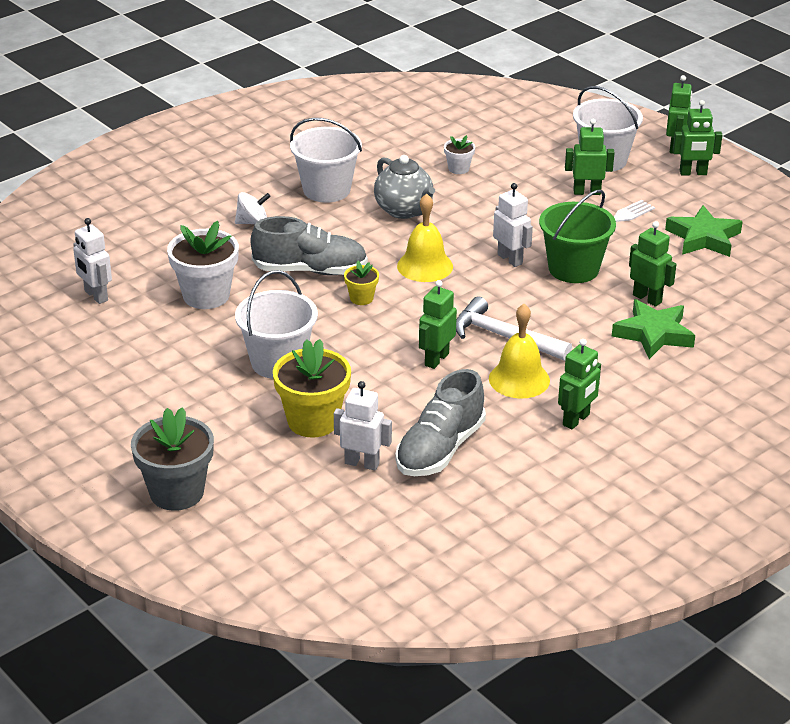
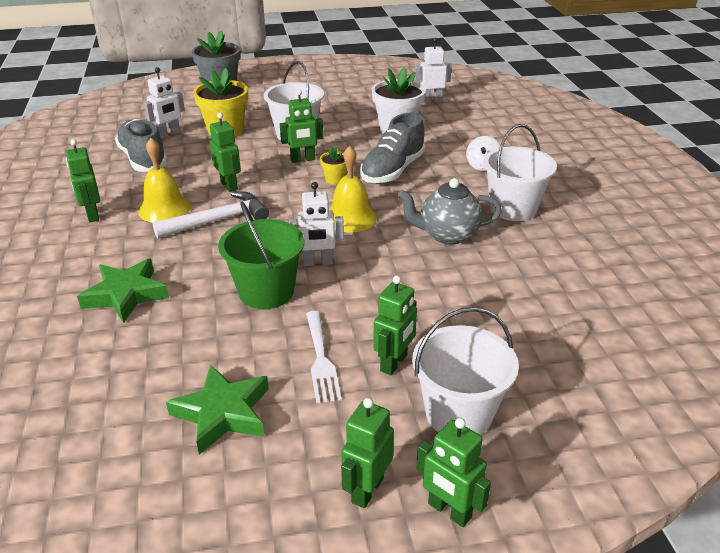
camera: 120 degrees right, 0 degrees up
(458, 169) = (507, 291): white flower pot -> none
(647, 298) = (174, 315): green robot -> green robot (303, 160)

